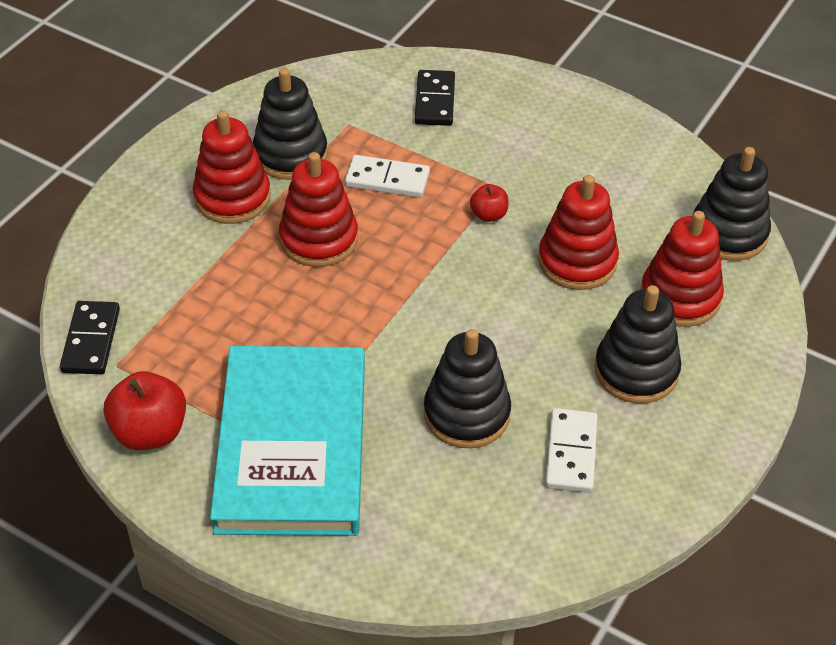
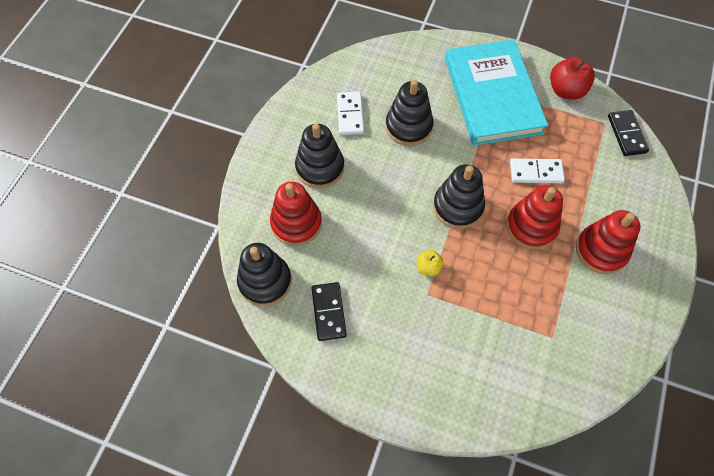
camera: 170 degrees right, 15 degrees up
(290, 155) = (580, 297): black stacking toy -> black stacking toy (458, 207)
(387, 179) = (505, 286): white domino -> white domino (536, 172)
(435, 101) = (496, 376): black domino -> black domino (328, 312)
(488, 215) = (428, 267): red apple -> yellow apple
(577, 261) = (363, 239): red stacking toy -> none

